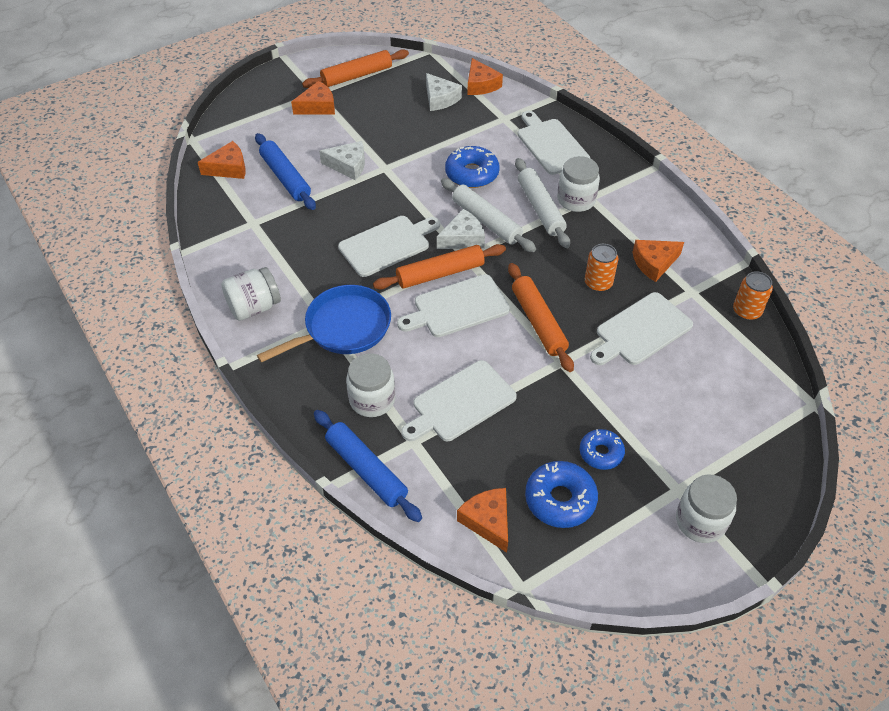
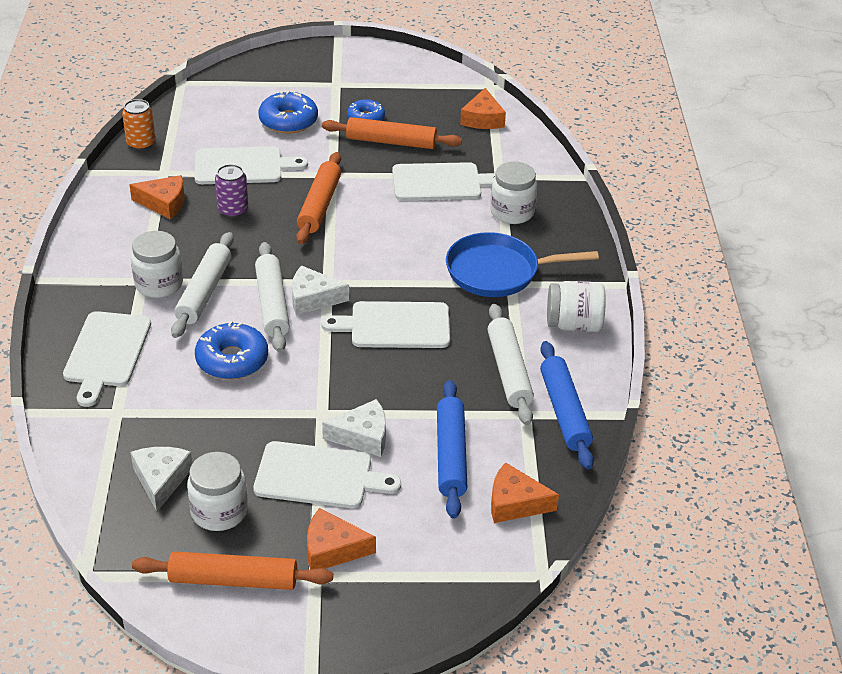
camera: 150 degrees left, 10 degrees down
(282, 248) = (509, 371): none -> white rolling pin
(348, 165) = (363, 436): white cheese -> white cheese turned 135 degrees clockwise
(366, 470) = (549, 175): blue rolling pin -> blue rolling pin (564, 412)
(440, 274) = (367, 277): orange rolling pin -> orange rolling pin (391, 142)
(457, 307) = (378, 244): white cutting board -> white cutting board (319, 476)
(481, 85) = (86, 476): orange cheese -> none
(560, 499) = (421, 109): blue donut -> blue donut (288, 121)
(598, 283) = (233, 210): orange can -> purple can
(700, 521) = (341, 68): white jar -> white jar (219, 511)

